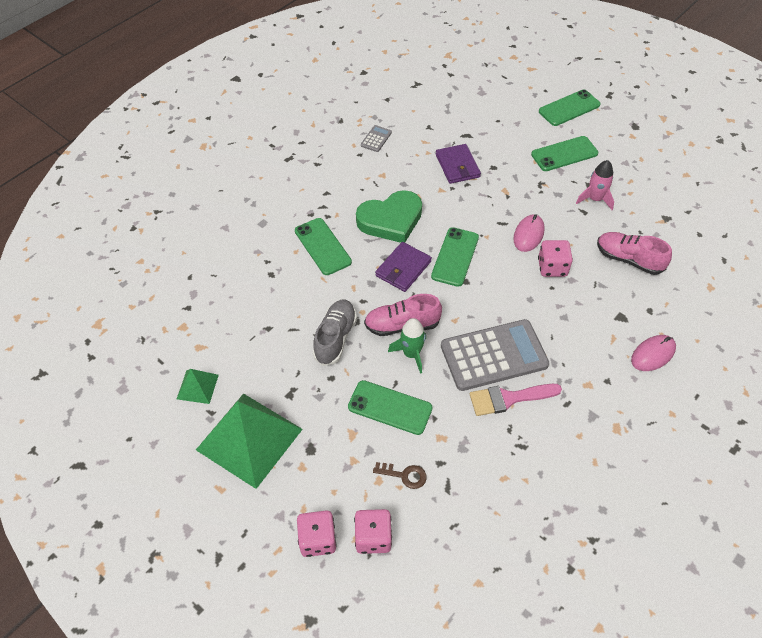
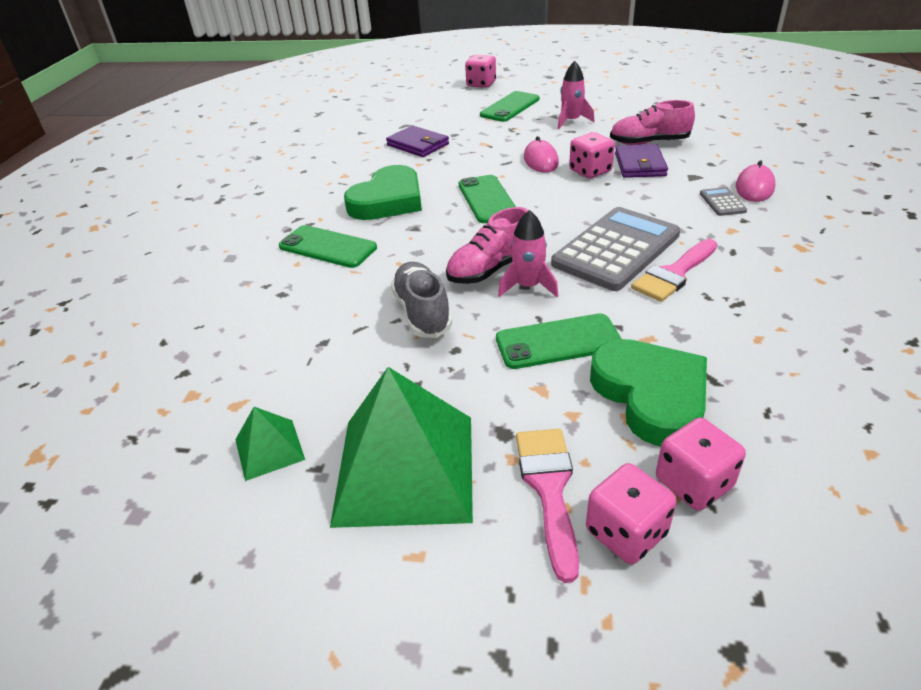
camera: 30 degrees left, 15 degrees down
(304, 494) = (549, 488): none -> pink brush
(376, 139) = (311, 156): grey calculator -> grey calculator (722, 202)
(403, 269) = (441, 228): purple wallet -> purple wallet (640, 164)
(404, 475) = (651, 395): brown key -> green heart
(411, 354) = (528, 286): green rocket -> pink rocket
(569, 108) = (481, 84): green phone -> pink dice

